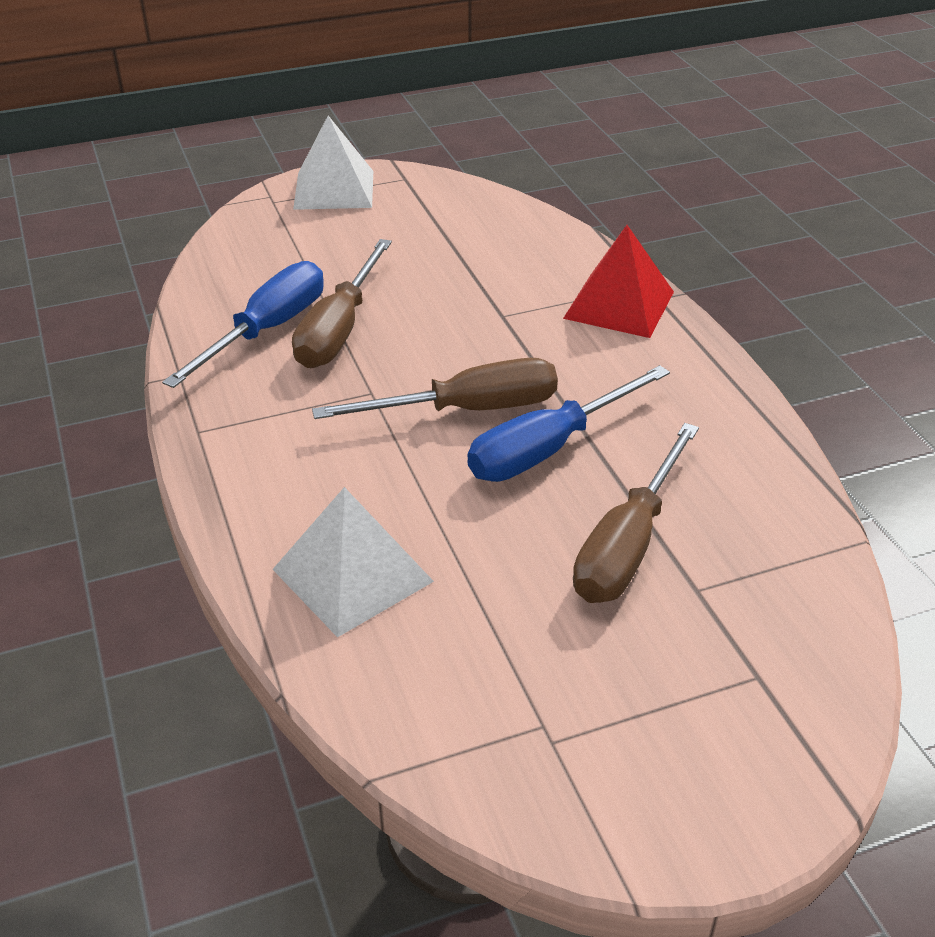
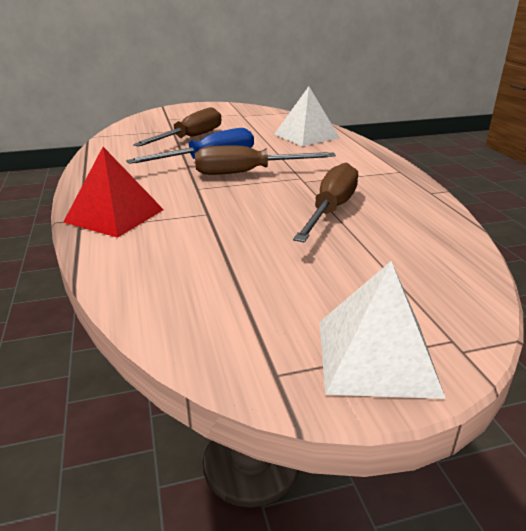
camera: 175 degrees left, 10 degrees down
(267, 330) = (385, 211): blue screwdriver -> none

